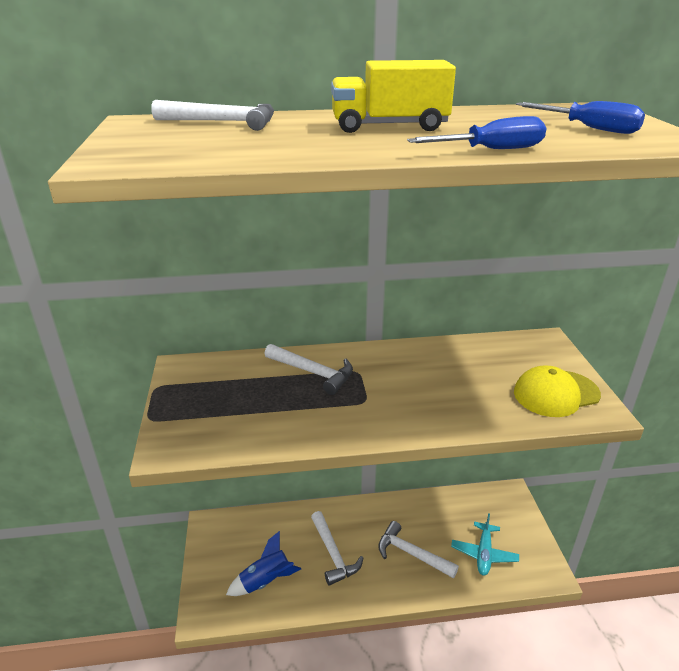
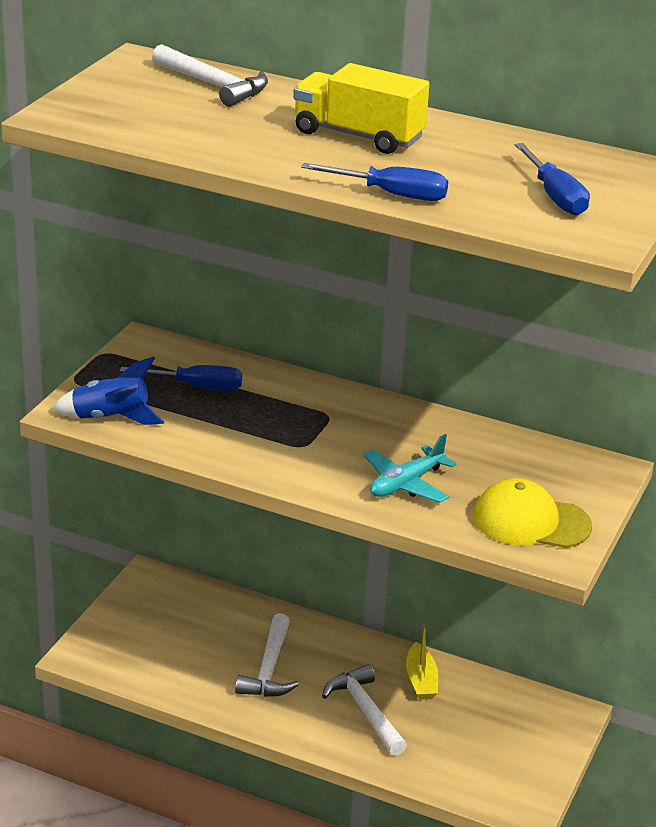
camera: 30 degrees right, 0 degrees up
(249, 386) = (197, 387): none -> blue screwdriver
(265, 581) = (169, 658): blue rocket -> blue rocket (111, 418)
(313, 373) = (279, 398): white hammer -> none
(422, 514) = (421, 680): none -> yellow boat
(484, 553) = (459, 753): turquoise plane -> turquoise plane (406, 484)

